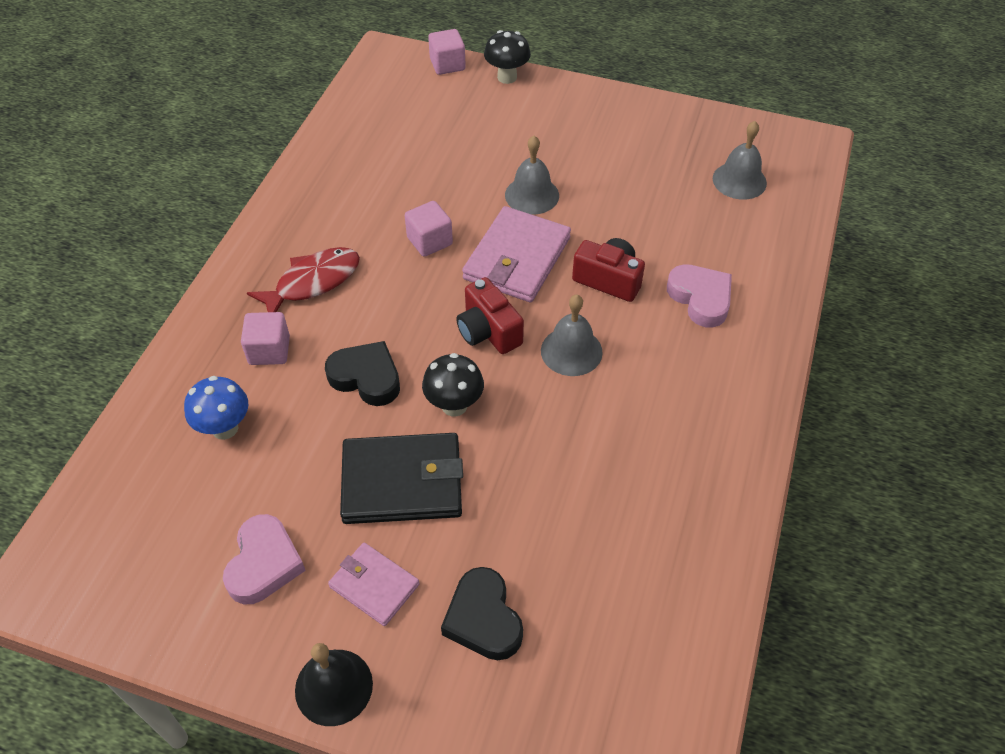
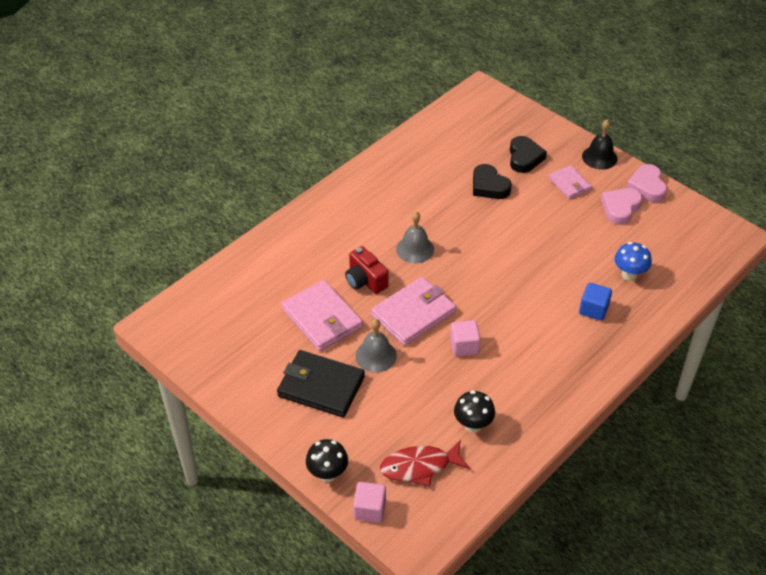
camera: 155 degrees left, 5 degrees down
(269, 350) = (593, 309): pink cube -> blue cube
(313, 282) = (553, 344): red fish -> red fish (419, 467)
(366, 377) = (540, 274): black heart -> black heart (489, 186)
(402, 482) = (539, 219): black wallet -> black wallet (321, 386)
(454, 405) = (496, 244): black mushroom -> black mushroom (473, 425)
(488, 331) = (456, 276): red camera -> none
(627, 214) = (322, 318): none -> pink wallet
(700, 298) = (320, 251): pink heart -> pink heart (647, 187)
(739, 180) = (229, 315): grey bell -> none

